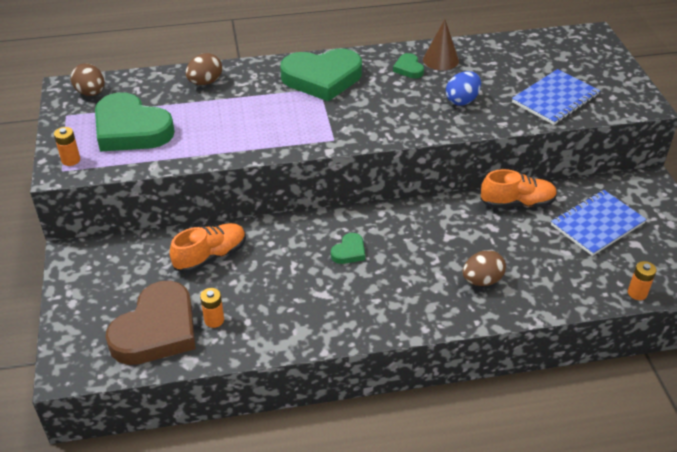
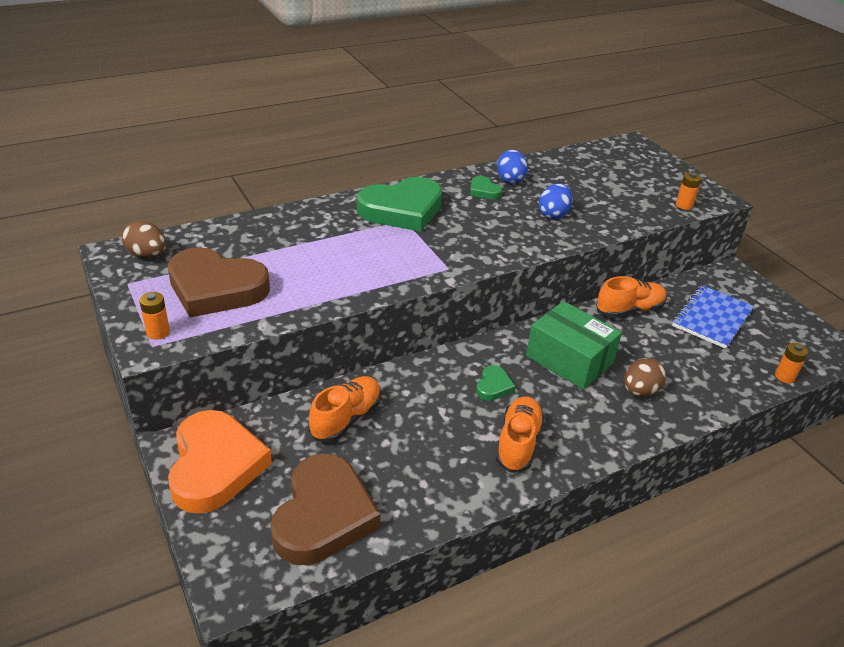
camera: 20 degrees left, 5 degrees down
(93, 275) = (215, 466): none -> orange heart
(131, 129) = (216, 288): green heart -> brown heart
(205, 82) = (277, 228): brown egg -> none
(214, 320) = (385, 489): orange battery -> orange battery (684, 205)
(344, 304) = (518, 443): none -> orange shoe
(431, 240) = (569, 359): none -> green box
(440, 60) = (510, 179): brown cone -> blue egg
(555, 99) = (637, 203): blue notebook -> none

